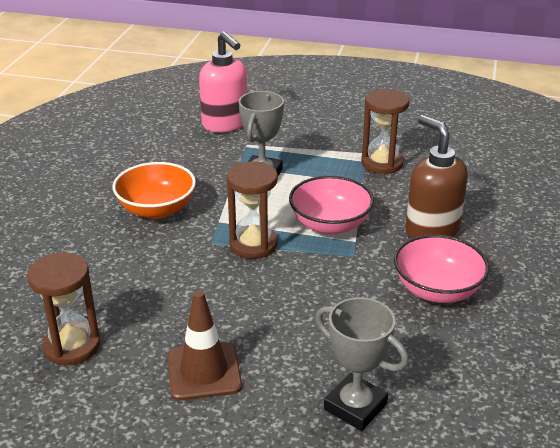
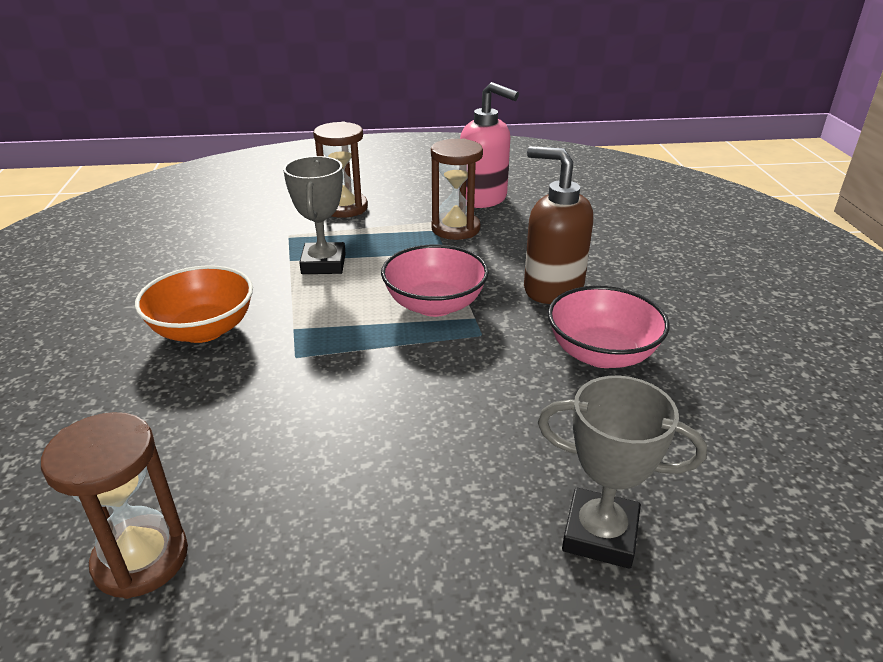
camera: 20 degrees left, 0 degrees up
(204, 371) = (366, 542): brown traffic cone -> none
(225, 124) = (252, 217): pink soap dispenser -> pink soap dispenser (483, 199)
(253, 245) = (352, 347): brown hourglass -> brown hourglass (344, 208)

